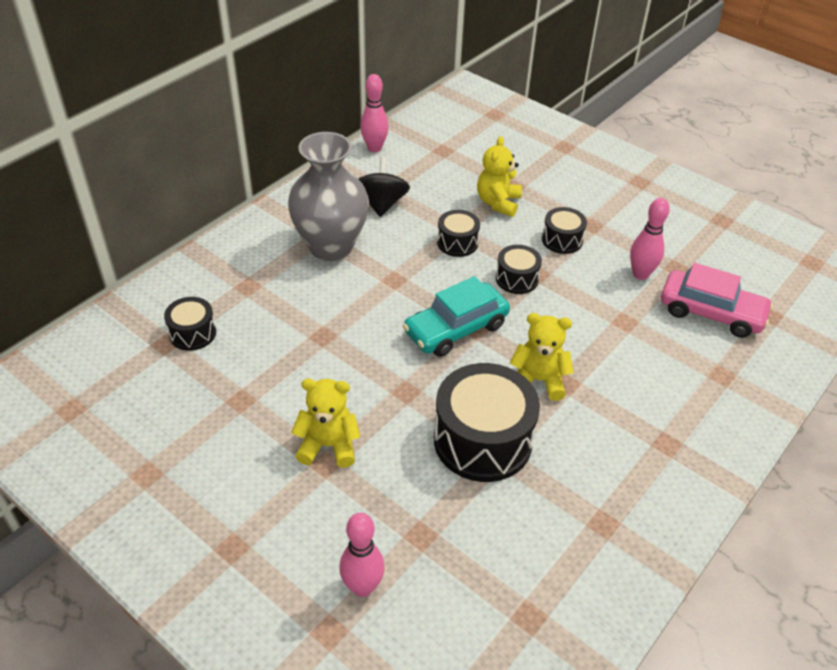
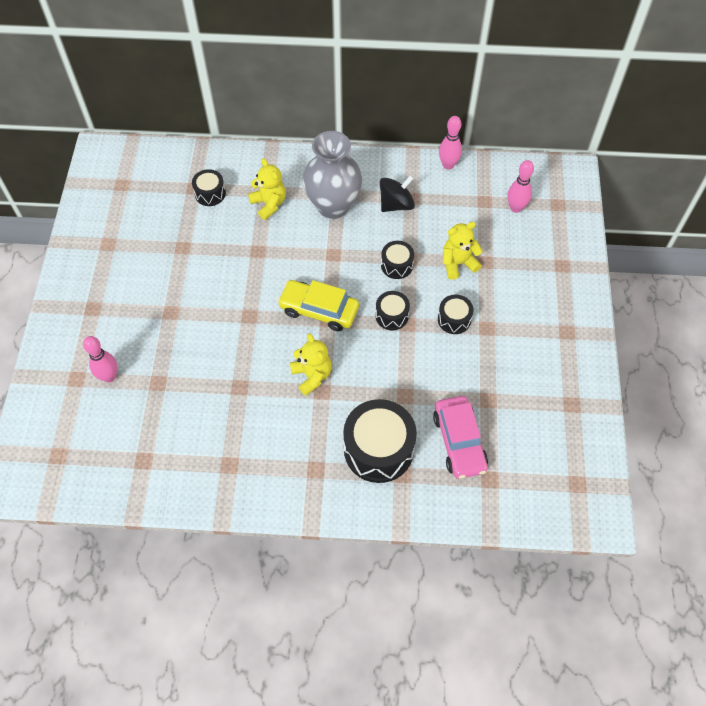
camera: 55 degrees right, 15 degrees up
(328, 445) = (183, 305): yellow teddy bear -> yellow teddy bear (269, 204)
(456, 329) = (319, 310): turquoise car -> yellow car
(482, 440) = (243, 374): black drum -> black drum (378, 449)
(640, 274) = (461, 382): pink bowling pin -> pink bowling pin (515, 208)

